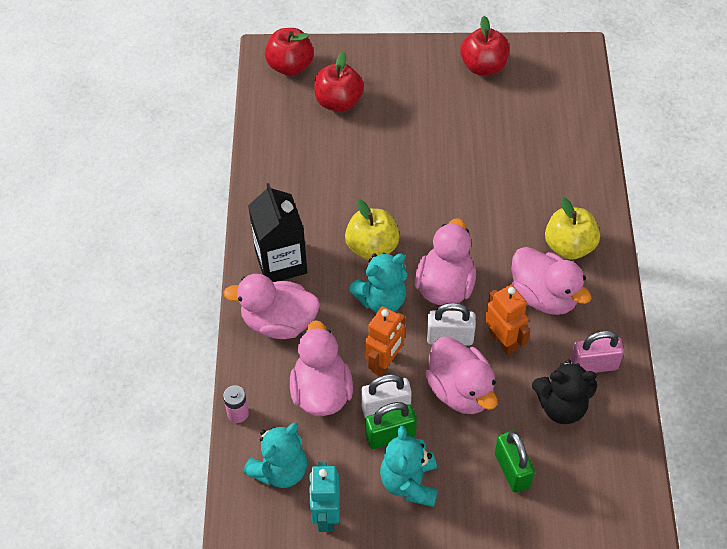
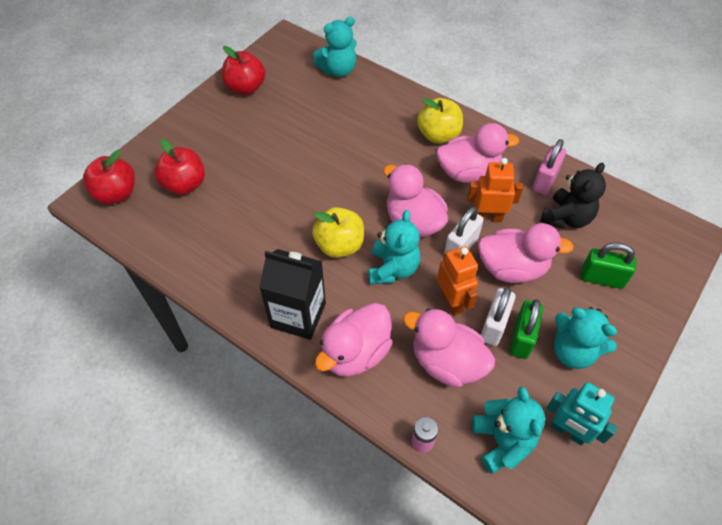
camera: 55 degrees left, 0 degrees up
(575, 118) = (338, 70): none -> turquoise teddy bear

